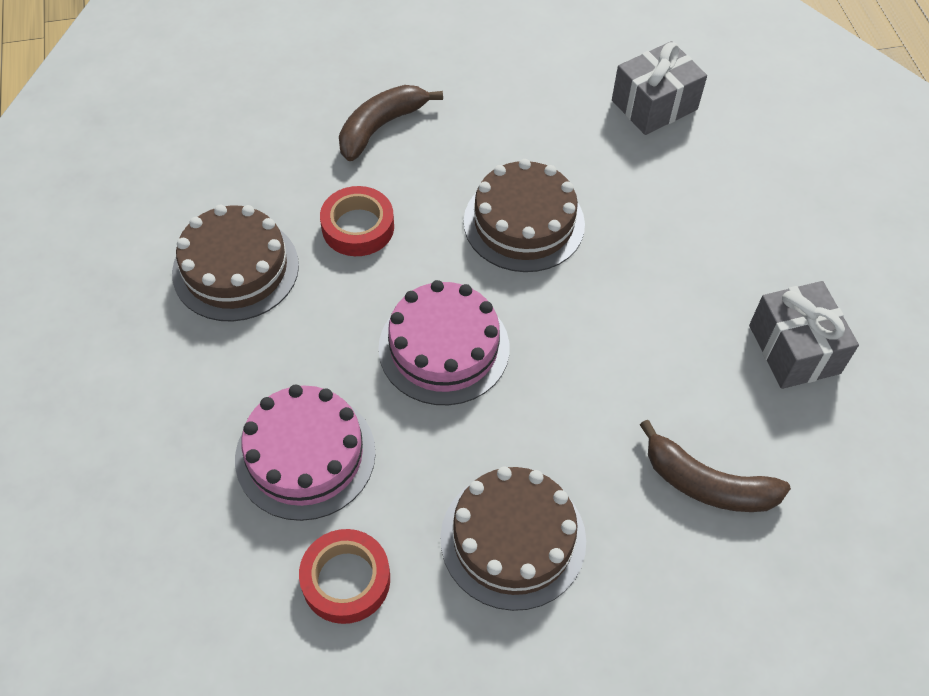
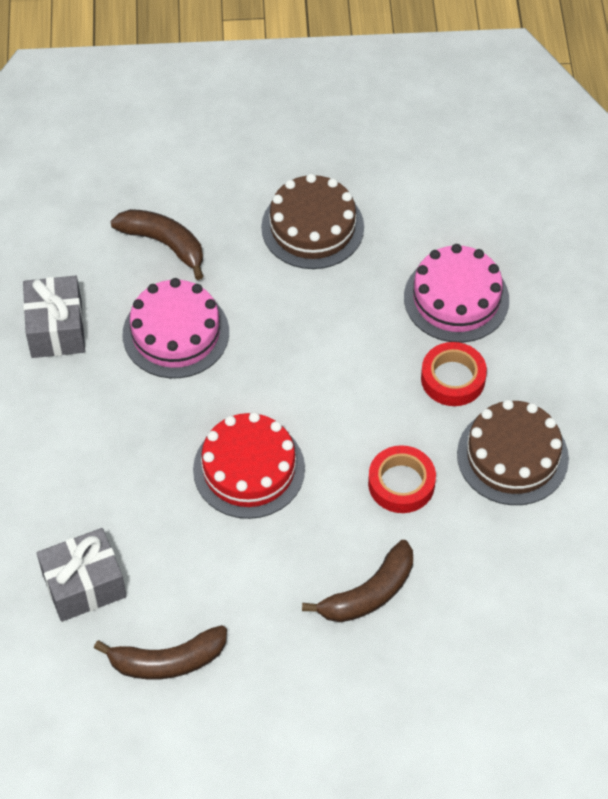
camera: 170 degrees left, 0 degrees up
(346, 580) = (431, 217): red tape -> red tape (453, 378)
(444, 347) = (340, 365): pink cake -> pink cake (176, 333)
(524, 223) = (249, 469): brown cake -> red cake
(557, 58) = (167, 661): none -> brown banana

